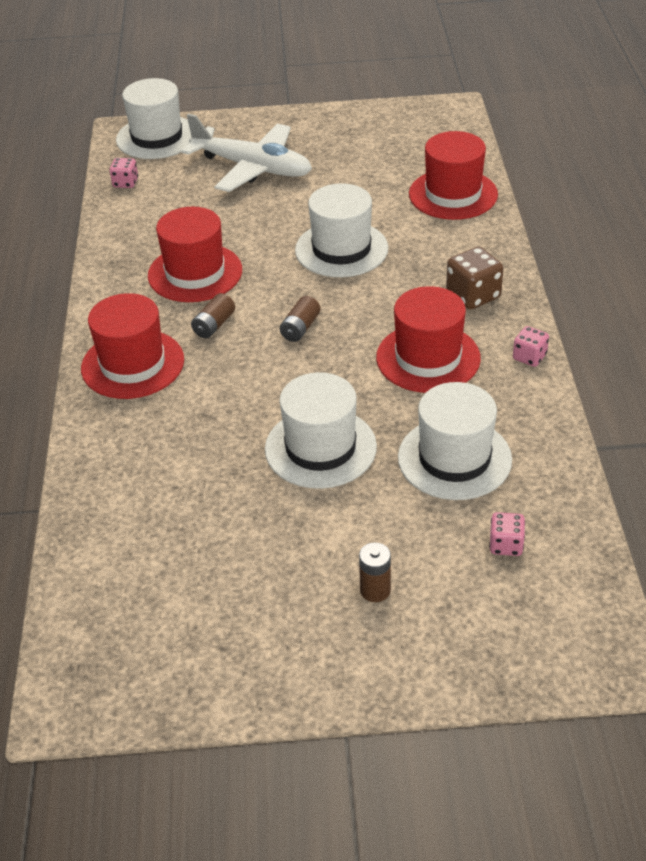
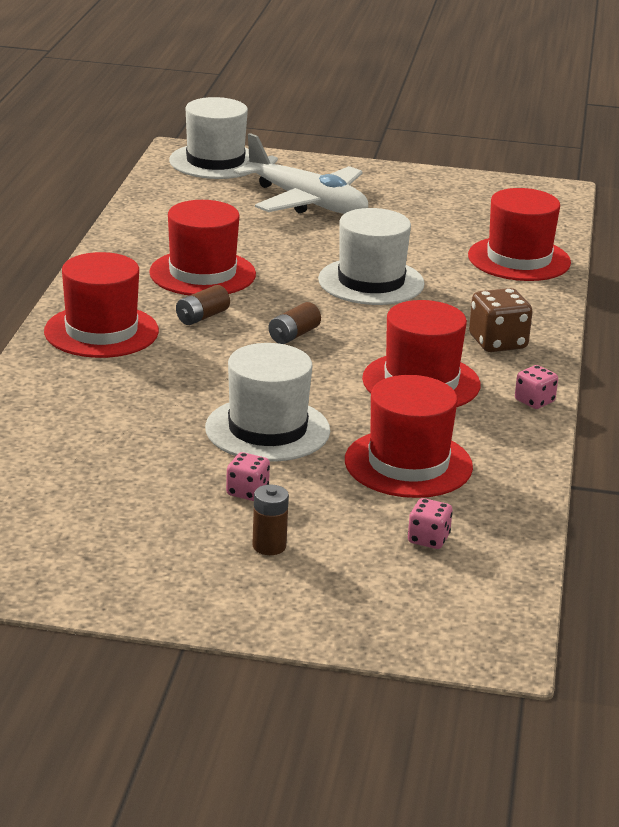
camera: 10 degrees right, 15 degrees down
(125, 183) = (164, 192): pink dice -> pink dice (247, 492)
(454, 458) = (408, 464): white hat -> red hat

